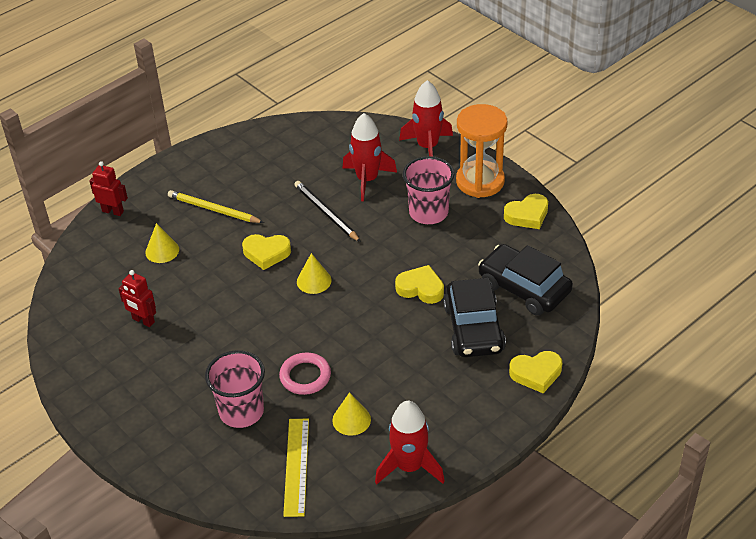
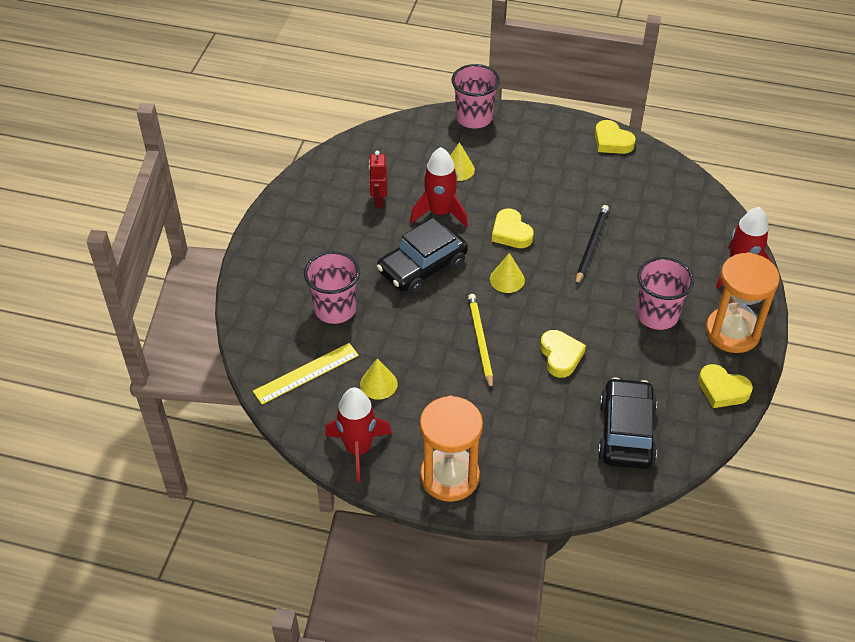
camera: 55 degrees right, 5 degrees up
(113, 211) = (474, 118): red robot -> pink cup
(213, 209) = (529, 174): yellow pencil -> yellow pencil (480, 341)
(305, 376) = (400, 329): pink ring -> none
(367, 180) = (656, 251): red rocket -> red rocket (440, 212)
(473, 328) = (545, 418): black car -> black car (422, 267)
(484, 417) = (449, 476): none -> orange hourglass
(536, 374) = (530, 492): yellow heart -> yellow heart (612, 141)

